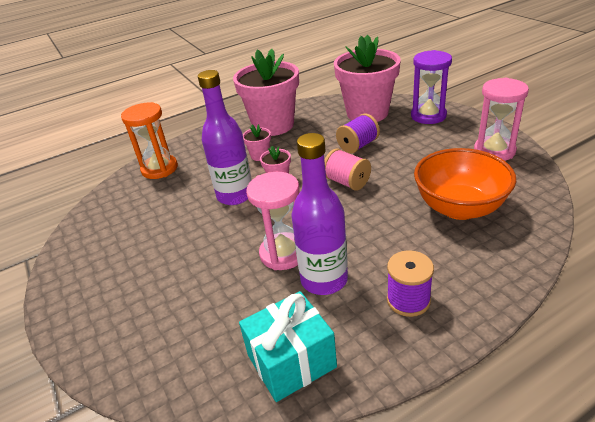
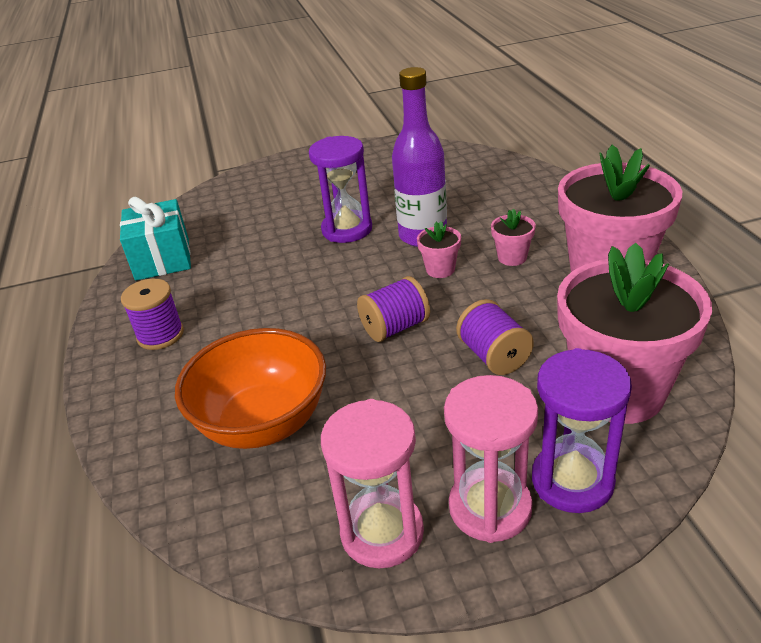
camera: 105 degrees right, 0 degrees up
(159, 169) = (518, 183): orange hourglass -> none
(226, 237) = (347, 229): none -> purple hourglass
(283, 253) = (292, 264): pink hourglass -> pink hourglass (490, 507)
(324, 280) = (233, 285): purple bottle -> none
(347, 182) = (395, 327): pink spool -> purple spool

